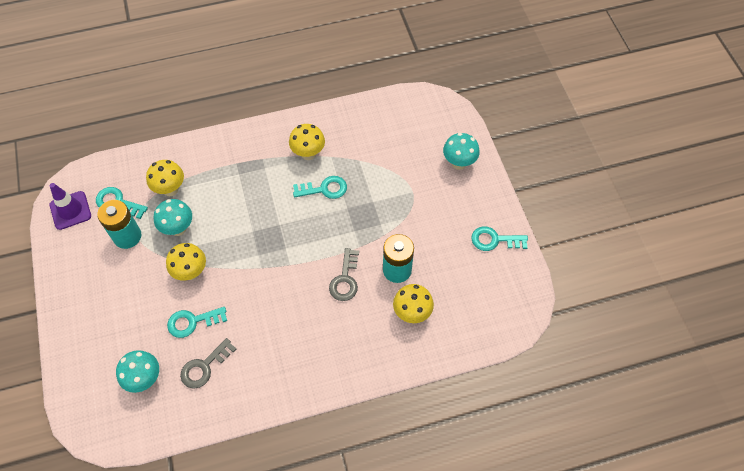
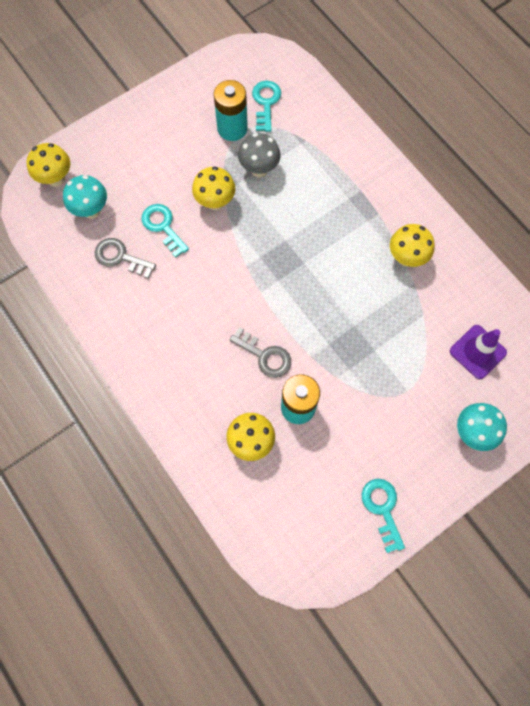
camera: 70 degrees right, 10 degrees up
(70, 210) = (240, 67): purple traffic cone -> purple traffic cone (477, 352)
(170, 189) = (301, 142): yellow mushroom -> yellow mushroom (56, 179)
(178, 229) = (259, 169): turquoise mushroom -> grey mushroom
(324, 189) = (368, 292): turquoise key -> none
(345, 279) = (265, 355): grey key -> grey key turned 135 degrees counterclockwise

